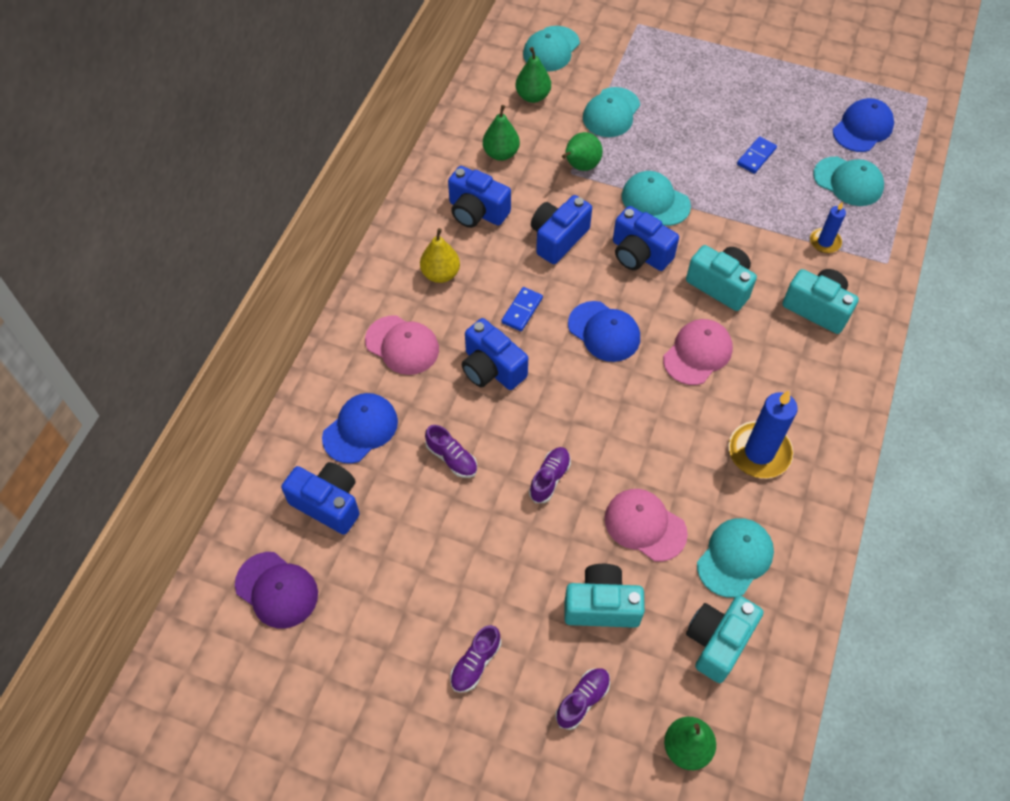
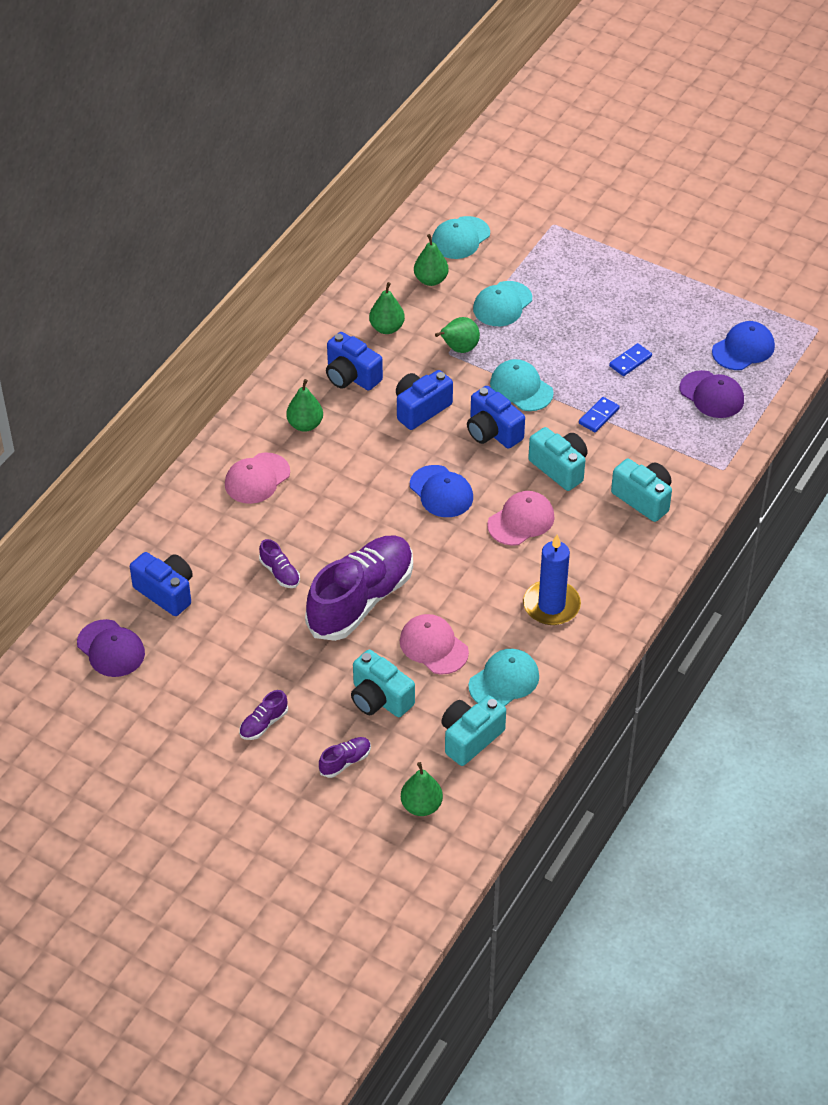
camera: 10 degrees right, 10 degrees down
(360, 429) = (206, 539): blue cap -> none
(402, 345) = (257, 478): pink cap -> pink cap turned 90 degrees clockwise
(440, 274) = (305, 424): yellow pear -> green pear
(491, 368) = (332, 508): blue camera -> none
(522, 310) = (371, 464): blue domino -> blue domino (598, 416)
(549, 478) = (361, 600): purple shoe -> purple shoe, size x2.50
(601, 605) = (379, 698): turquoise camera -> turquoise camera turned 150 degrees counterclockwise
(825, 242) = (670, 444): blue candle -> none
(848, 181) = (711, 395): turquoise cap -> purple cap

